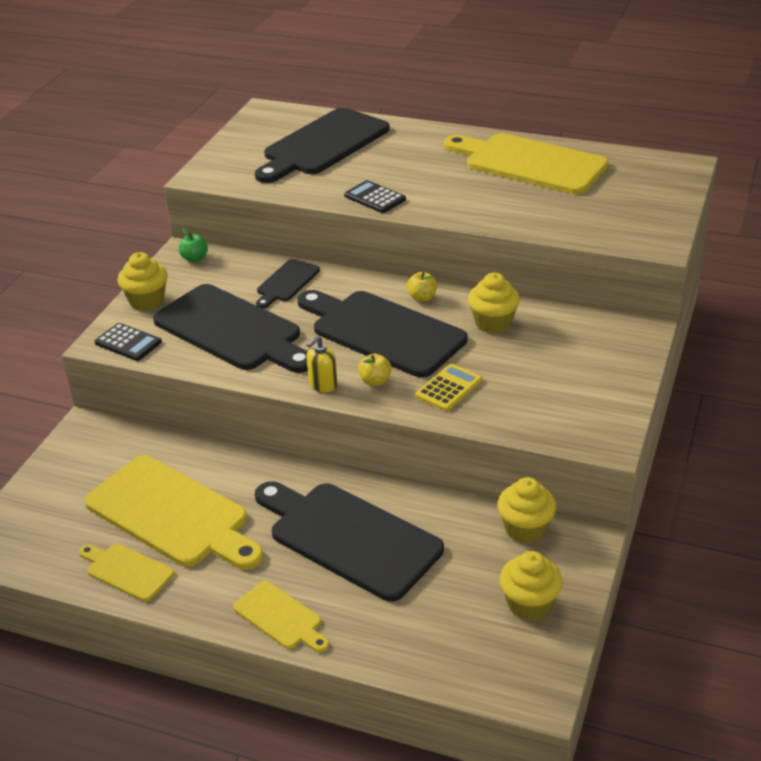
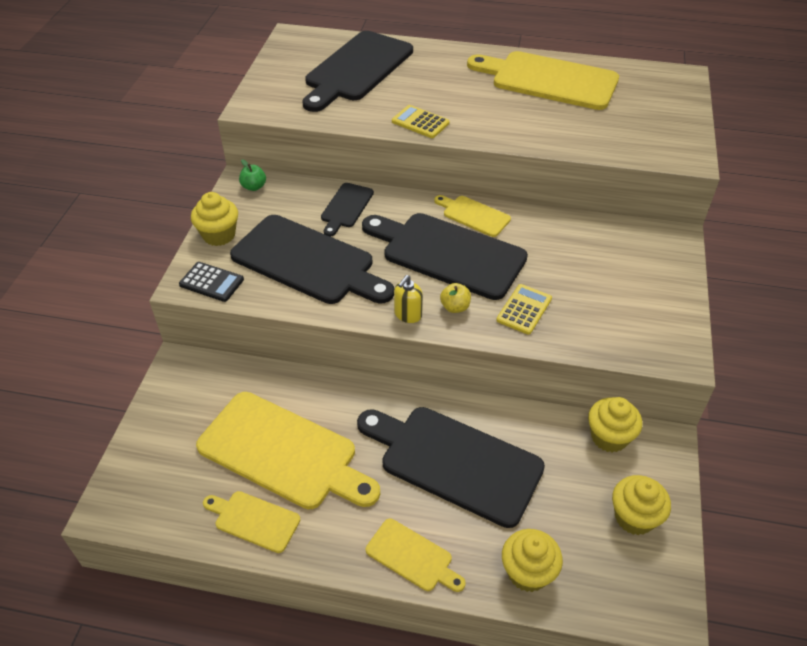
camera: 10 degrees left, 10 degrees up
(375, 198) = (420, 122): black calculator -> yellow calculator
(422, 297) = (473, 215): yellow apple -> yellow cutting board
(493, 323) = (544, 237): yellow cupcake -> yellow cupcake (528, 572)

